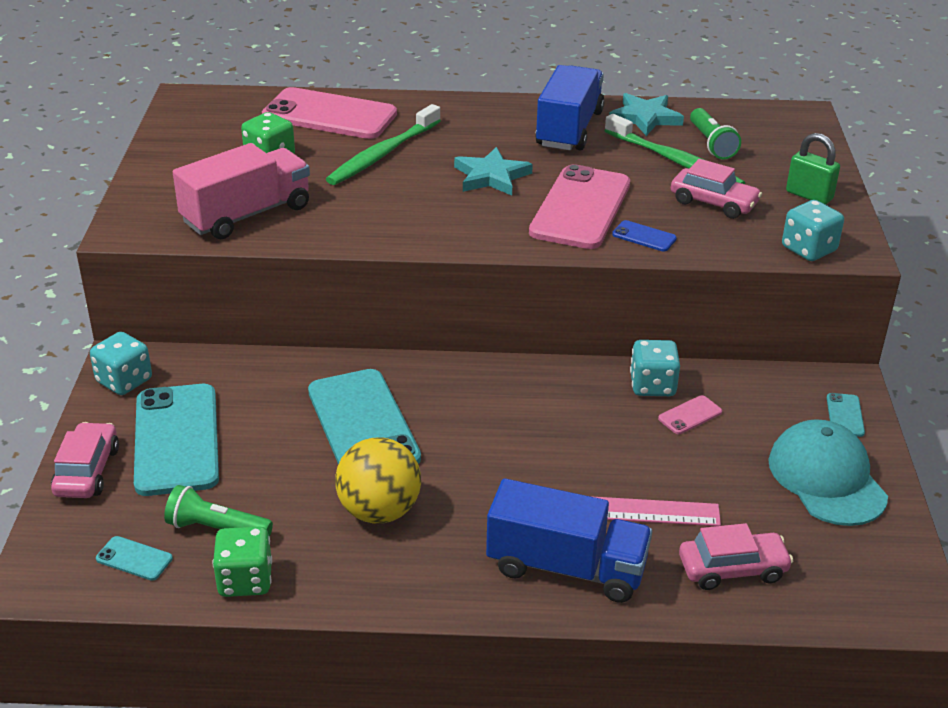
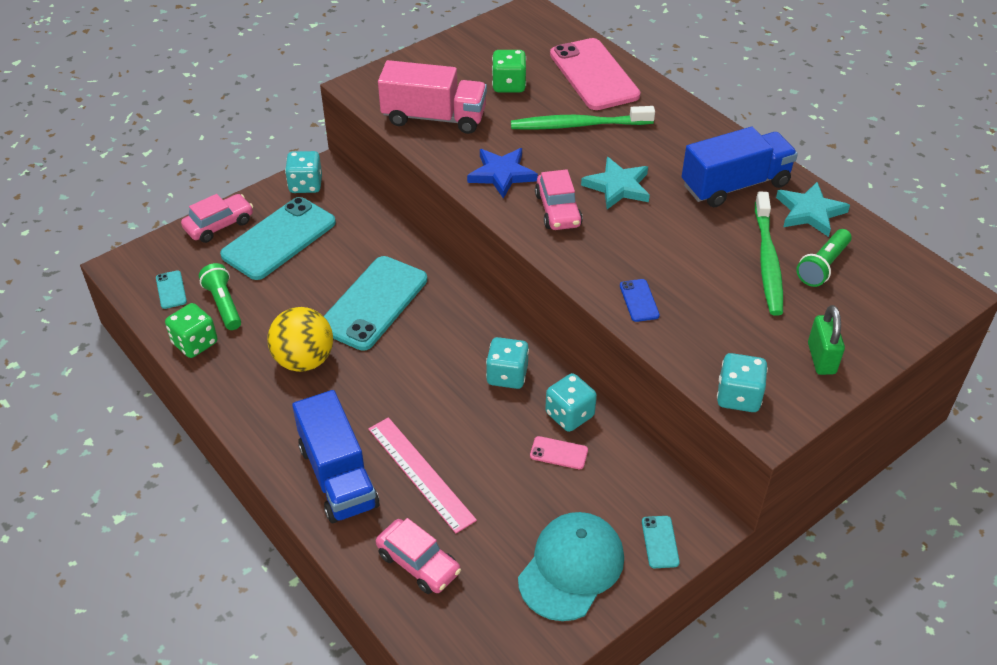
camera: 50 degrees right, 10 degrees up
(386, 220) = (502, 174): none -> blue star
(563, 394) = (507, 375): none -> turquoise dice
(580, 208) = (634, 250): pink phone -> none
(713, 203) = (735, 312): pink car -> pink car (558, 210)
(845, 415) = (660, 542): turquoise phone -> turquoise phone turned 60 degrees counterclockwise

